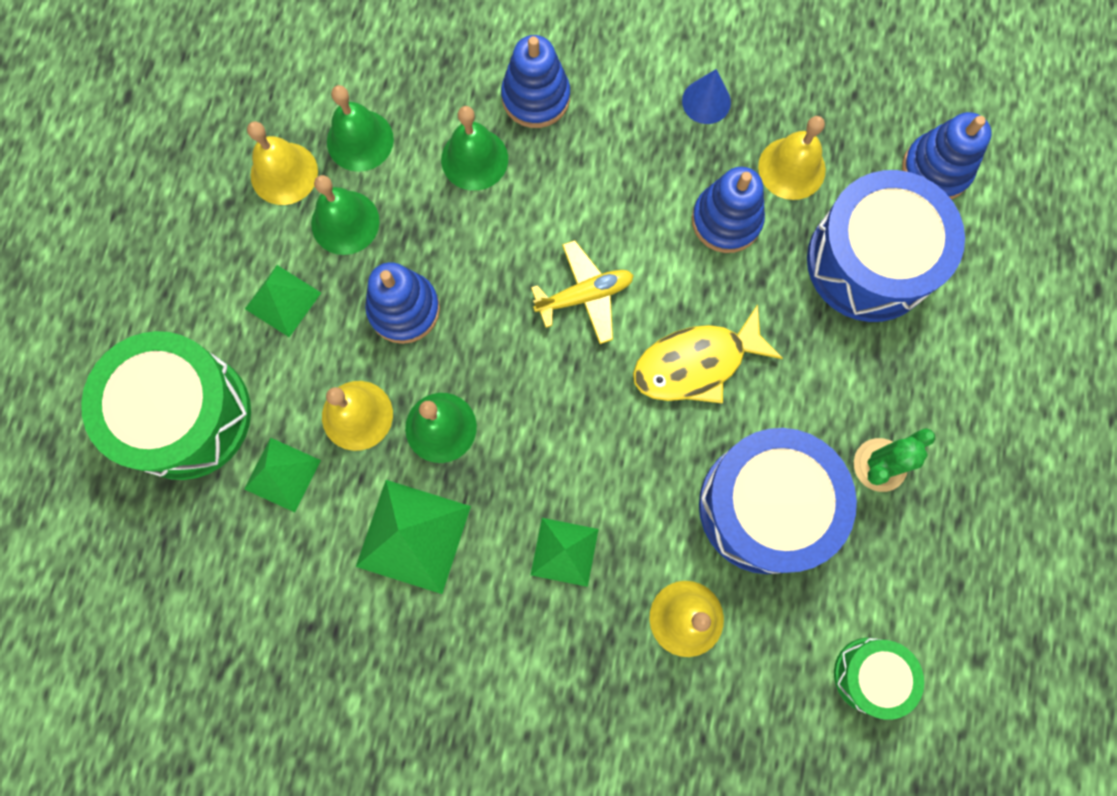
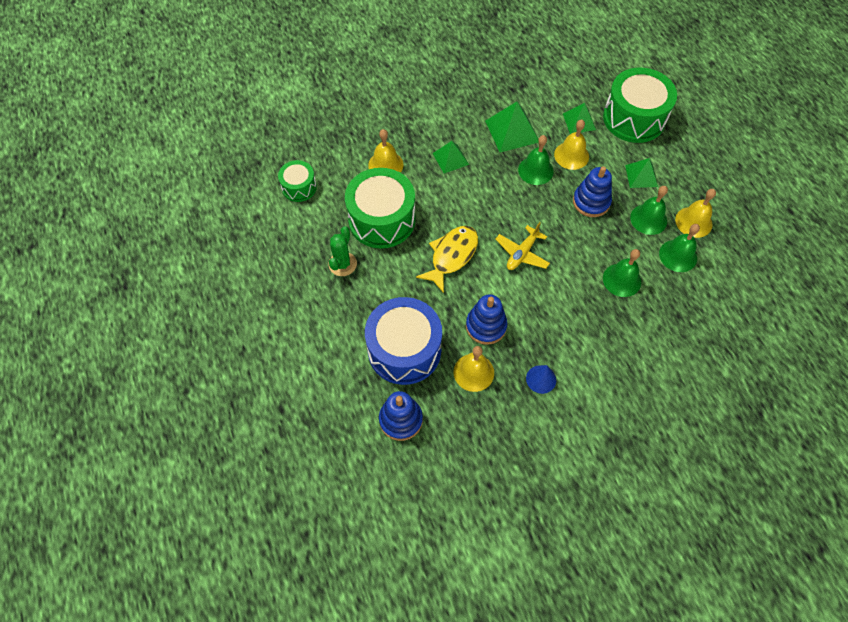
camera: 145 degrees right, 15 degrees down
(536, 97) = (622, 326): blue stacking toy -> none
(765, 506) = (382, 219): blue drum -> green drum

